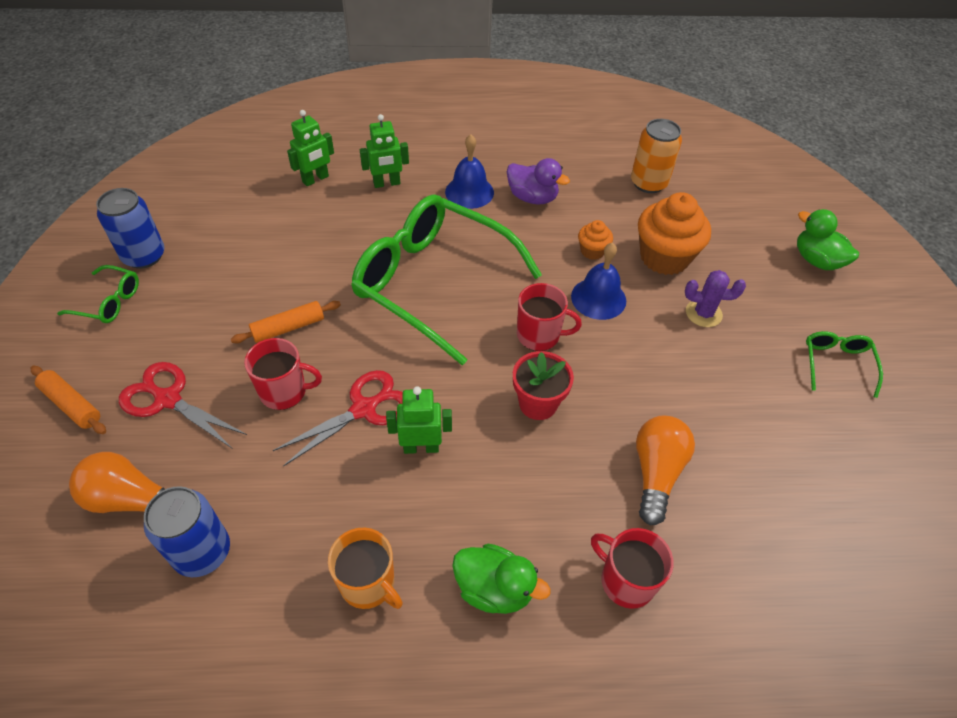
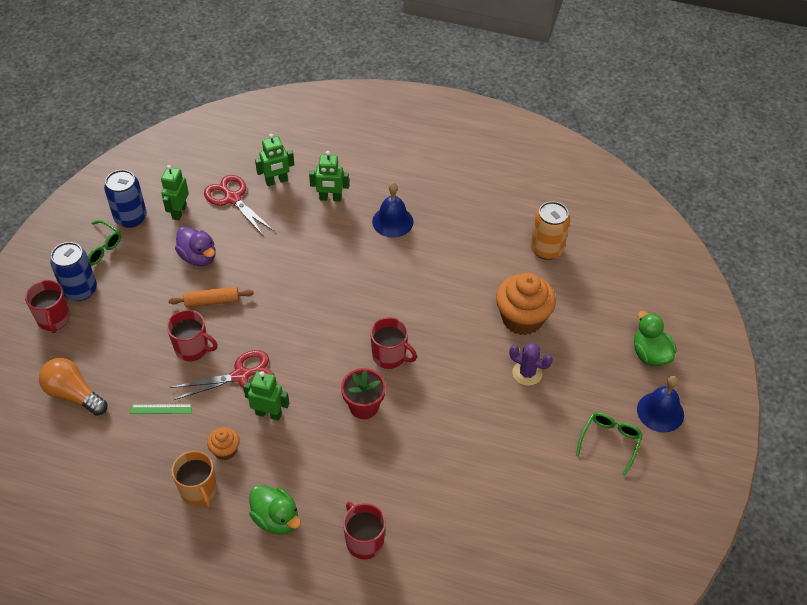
camera: 20 degrees right, 0 degrees up
(71, 405) = (53, 319): orange rolling pin -> red mug
(168, 399) = (115, 332): red scissors -> red scissors (232, 198)
(202, 552) = (106, 440): blue can -> blue can (80, 290)
(206, 236) = (179, 212): none -> green robot
(270, 483) = (161, 409): none -> green ruler
(433, 283) = (330, 293): green glasses -> none
(532, 198) = (441, 239): purple duck -> purple duck (198, 257)
(592, 251) = (466, 298): orange cupcake -> orange cupcake (225, 450)
(598, 298) = (450, 339): blue bell -> blue bell (660, 412)
(656, 473) = (423, 479): orange light bulb -> none

